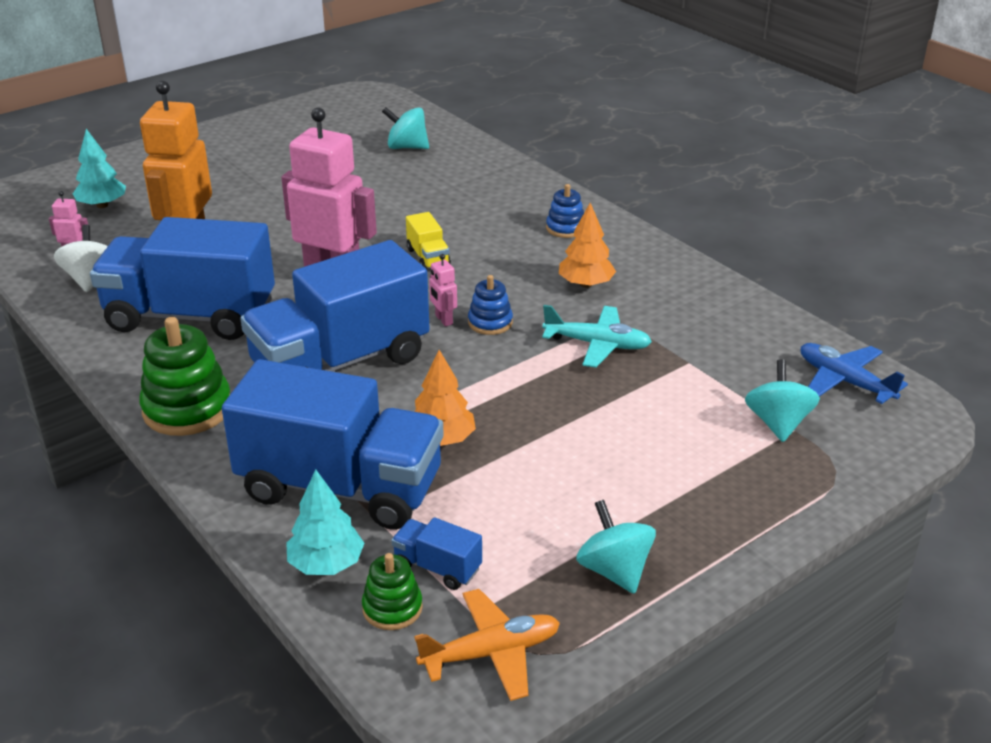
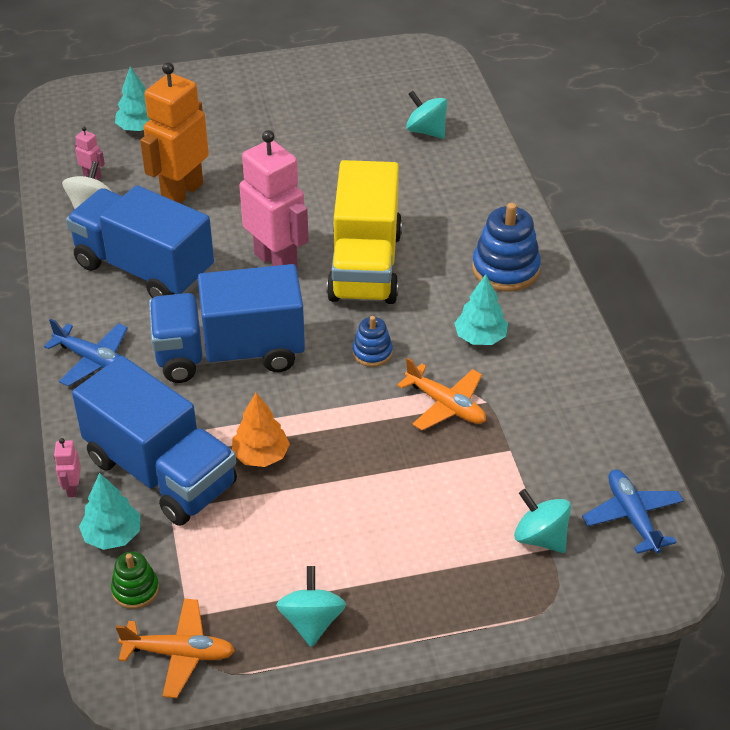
camera: 25 degrees right, 10 degrees up
(187, 409) = (93, 360): green stacking toy -> blue plane
(428, 257) = (365, 266): yellow truck -> yellow truck, size x2.48
(437, 567) = (186, 568): blue truck -> none
(443, 320) = (336, 337): pink robot -> pink robot (72, 488)
(565, 228) = (505, 269): blue stacking toy -> blue stacking toy, size x1.78
(586, 284) = (480, 337): orange tree -> turquoise tree
(597, 344) = (445, 405): turquoise plane -> orange plane
(778, 423) = (540, 537): turquoise spinning top -> turquoise spinning top turned 75 degrees counterclockwise

